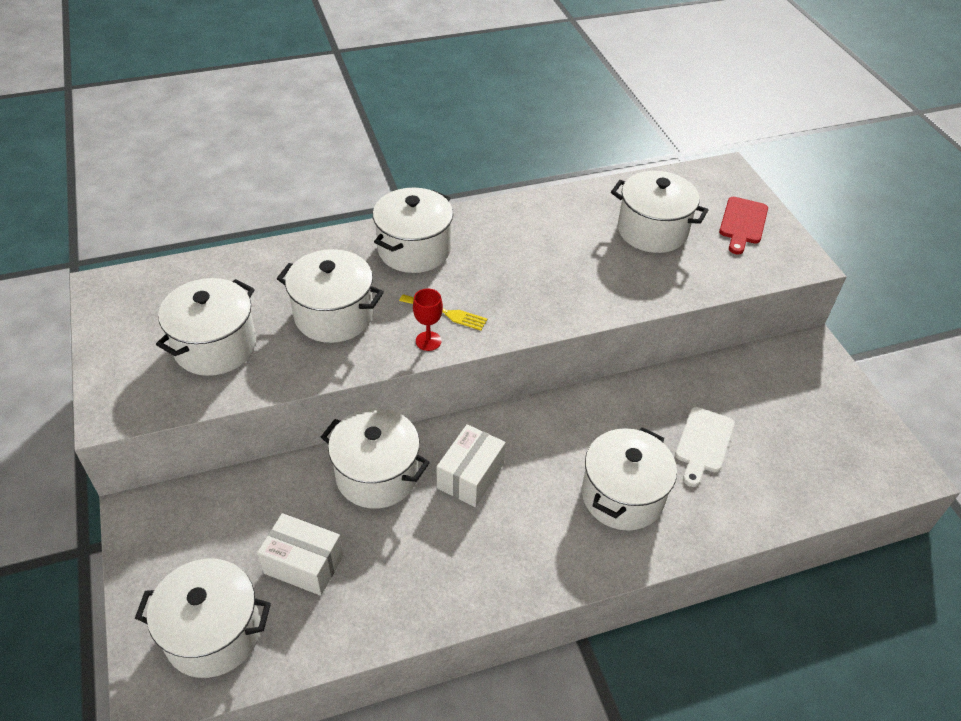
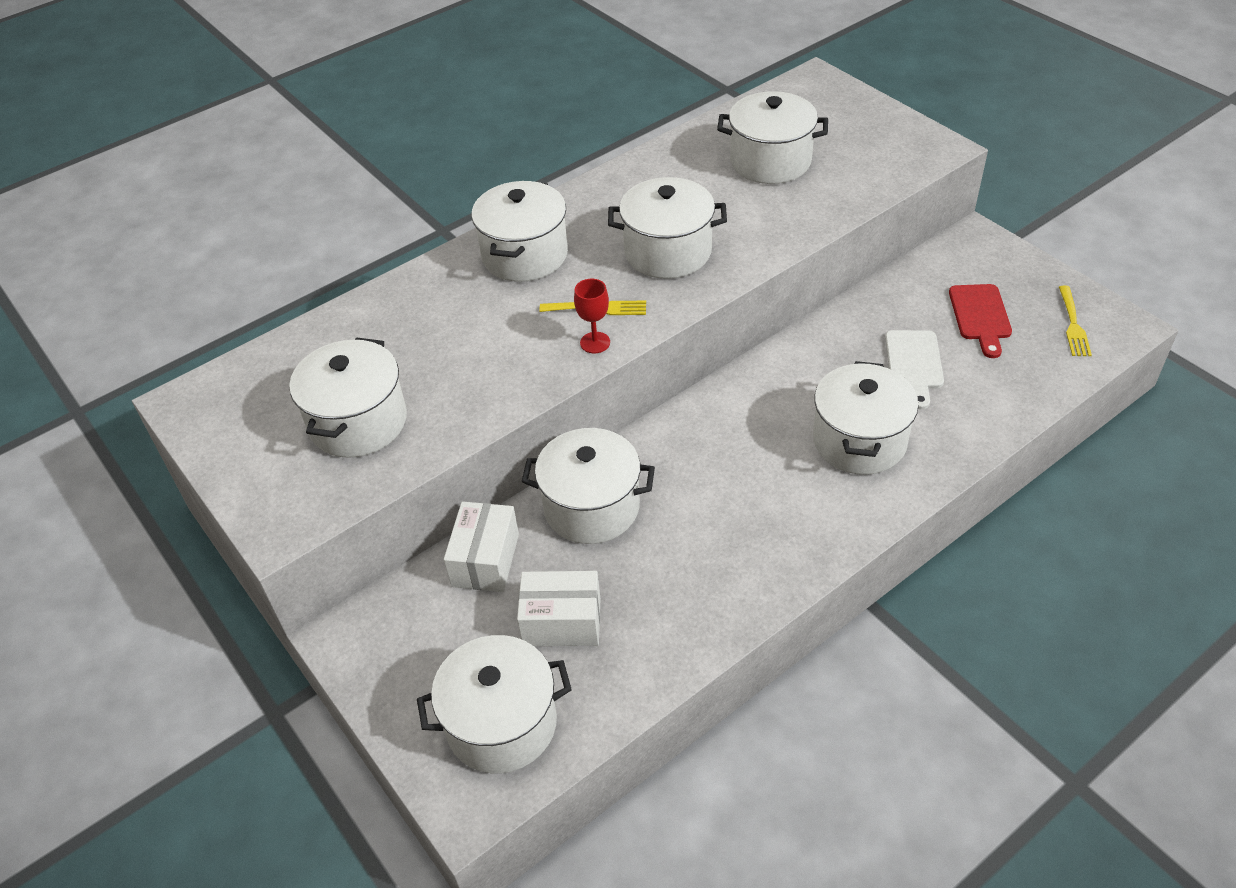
camera: 15 degrees left, 0 degrees up
(334, 315) = (475, 349): white pot -> white pot (668, 252)
(470, 476) = (692, 474): white box -> white box (485, 560)
(742, 223) = (859, 127): red cutting board -> red cutting board (980, 316)
(863, 454) = (1072, 324): none -> yellow fork

